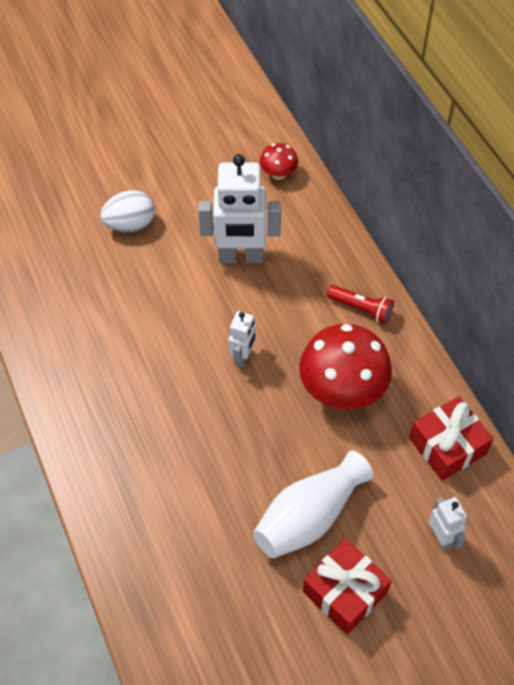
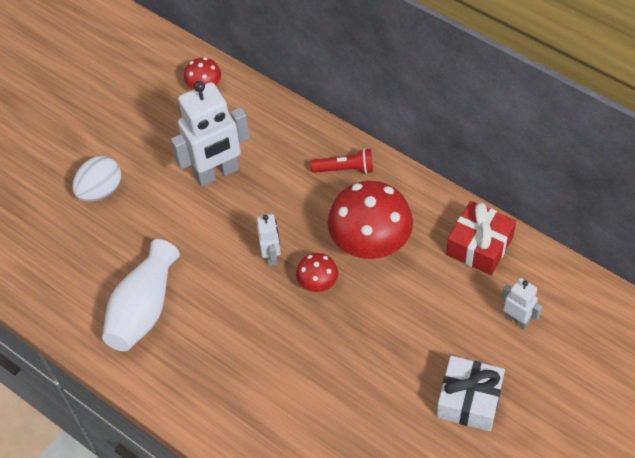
camera: 25 degrees left, 0 degrees up
(269, 403) = (317, 283): none -> red mushroom
(309, 516) = (405, 357): white vase -> white vase (143, 309)
(345, 592) = (469, 400): red gift -> white gift

